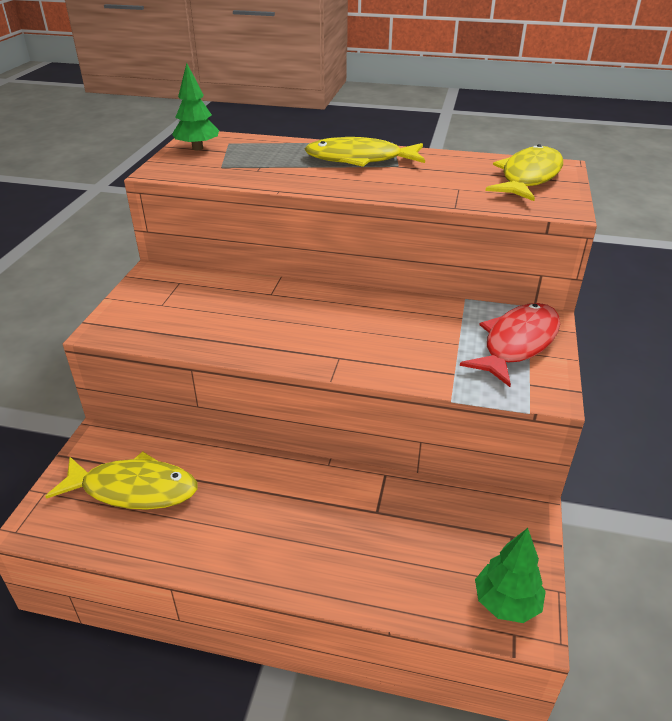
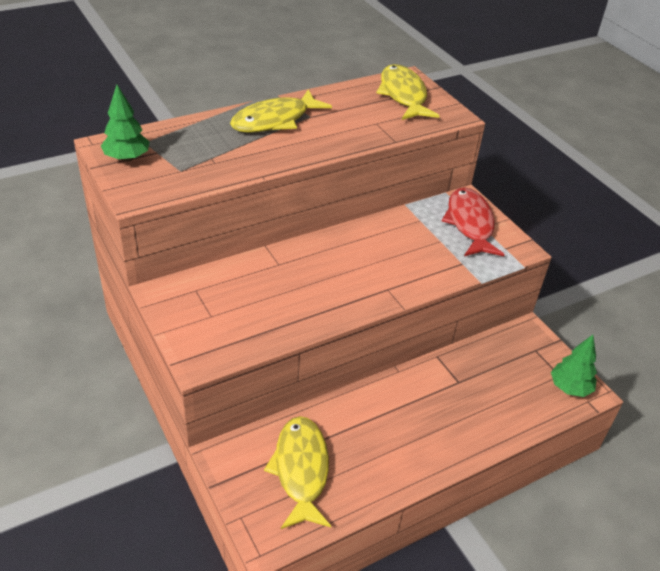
camera: 45 degrees left, 5 degrees up
(133, 489) = (301, 470): yellow fish -> yellow fish turned 60 degrees counterclockwise

